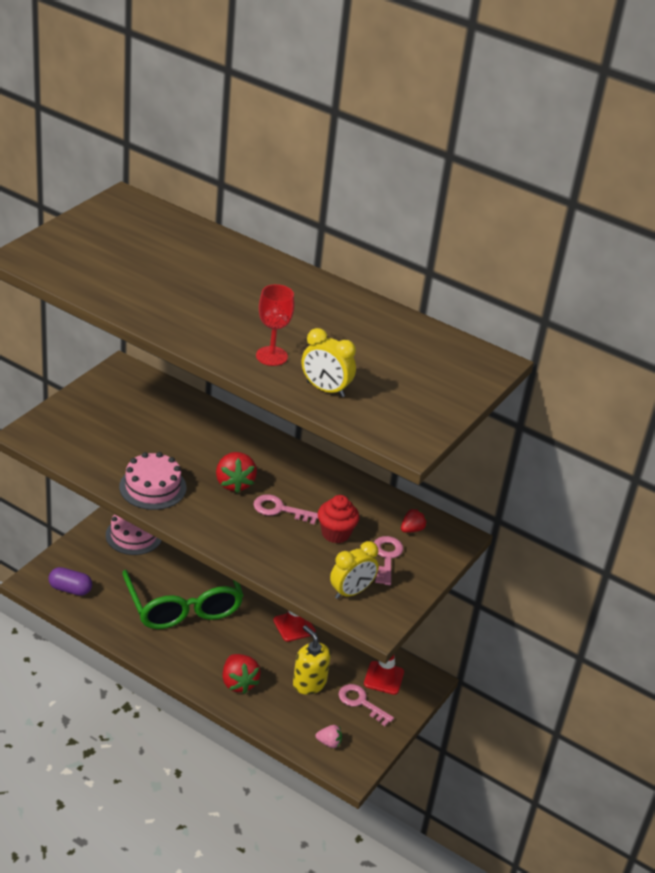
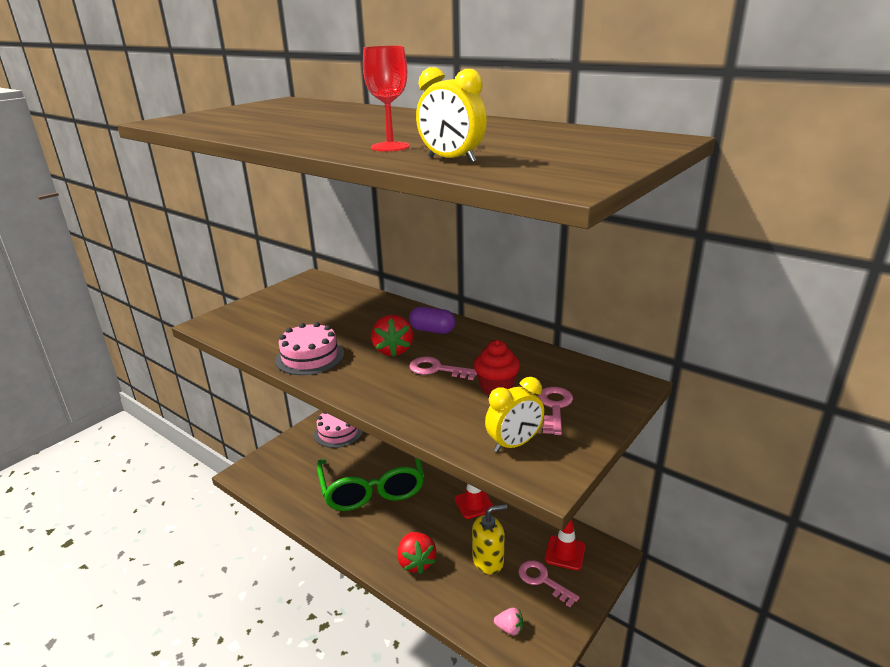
camera: 10 degrees right, 10 degrees down
(70, 589) = (272, 478): purple capsule -> purple capsule (432, 330)
(309, 683) = (488, 560): yellow soap dispenser -> yellow soap dispenser turned 105 degrees clockwise
(412, 529) = (581, 380): red strawberry -> none

